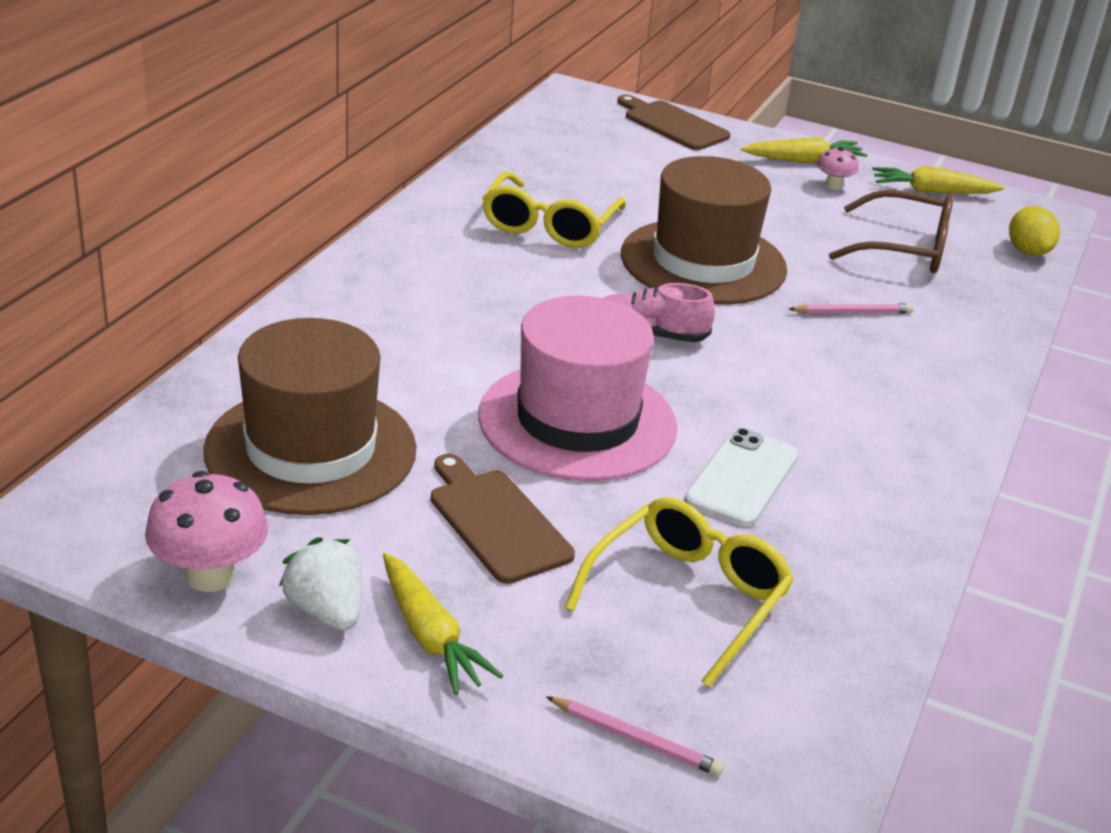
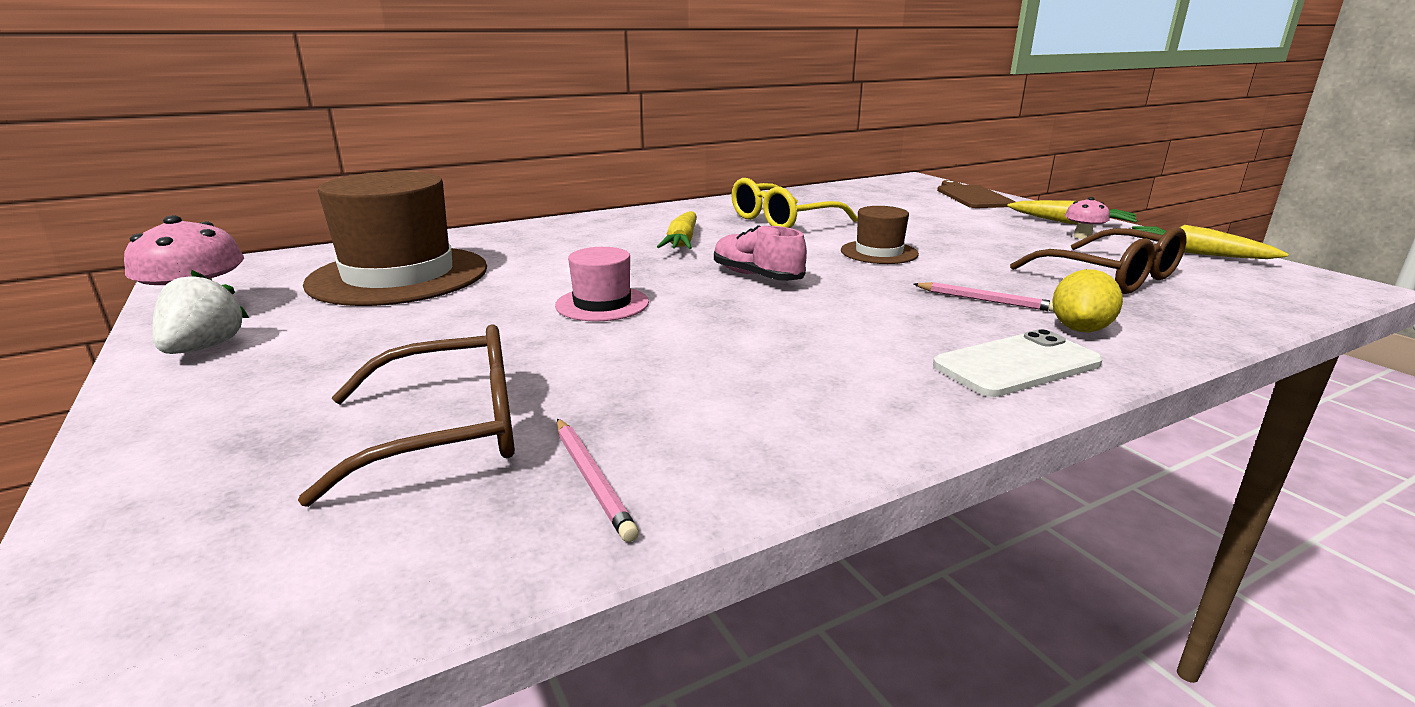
camera: 40 degrees right, 10 degrees down
(430, 636) = (220, 382): yellow carrot -> yellow carrot (682, 242)
(496, 522) = (420, 337): brown cutting board -> none
(577, 421) = (602, 304): pink hat -> pink hat, size x0.49
(635, 739) = (156, 519): pink pencil -> pink pencil (592, 480)
(688, 597) = (449, 431): yellow glasses -> brown glasses
(703, 262) = (879, 252): brown hat -> brown hat, size x0.49
(742, 478) = (672, 369): white phone -> white phone (1017, 365)
(1028, 251) = (1279, 302): yellow lemon -> yellow lemon (1080, 329)

